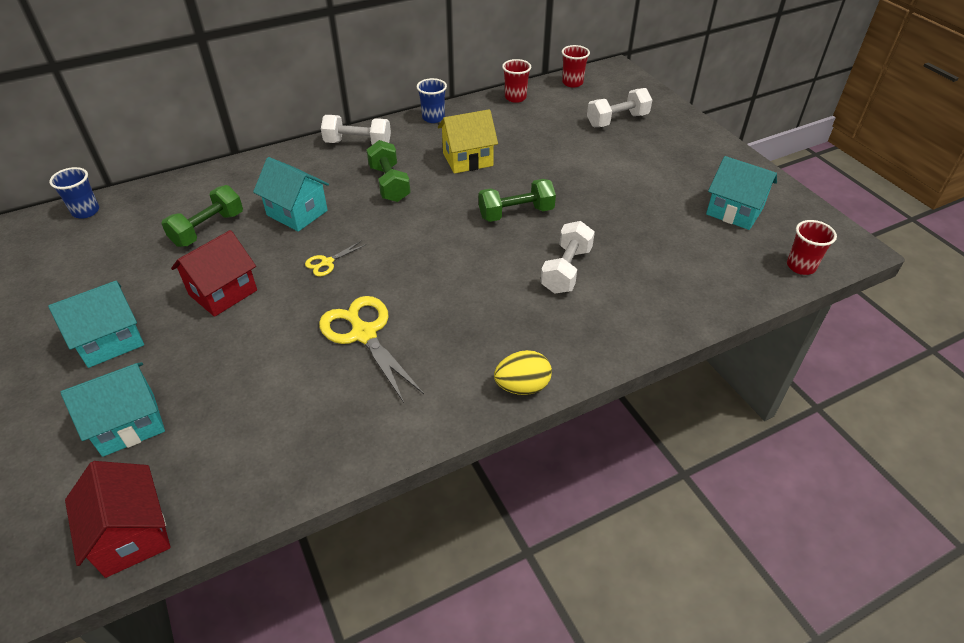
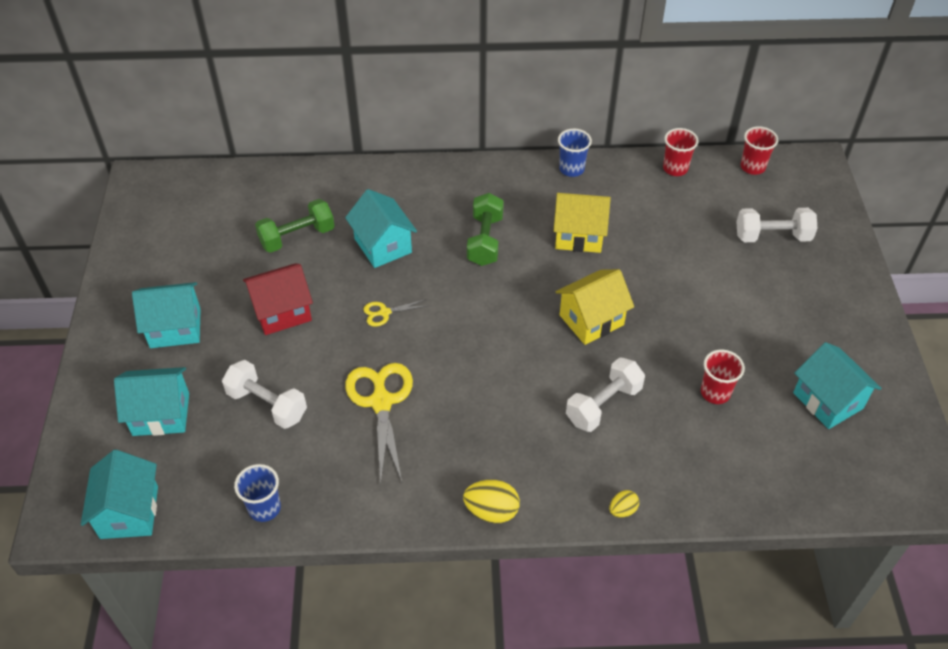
camera: 25 degrees right, 5 degrees up
(86, 211) = (203, 180): blue cup -> blue cup (264, 508)
(132, 535) = (129, 512): red house -> turquoise house
(358, 144) = (478, 179): white dumbbell -> white dumbbell (267, 404)
(516, 213) = (591, 320): green dumbbell -> yellow house
(635, 343) = (622, 510): none -> yellow egg
(801, 266) = (855, 493): red cup -> red cup (715, 393)

